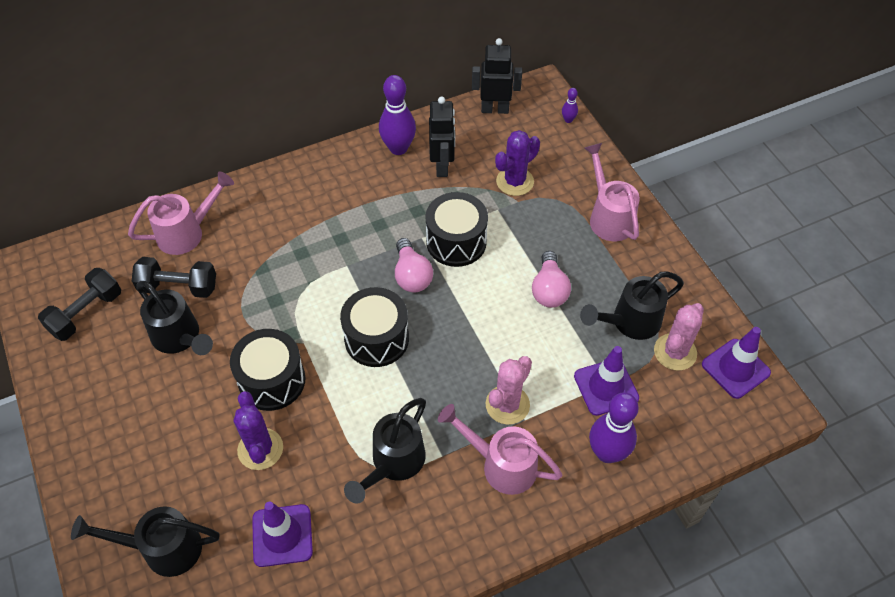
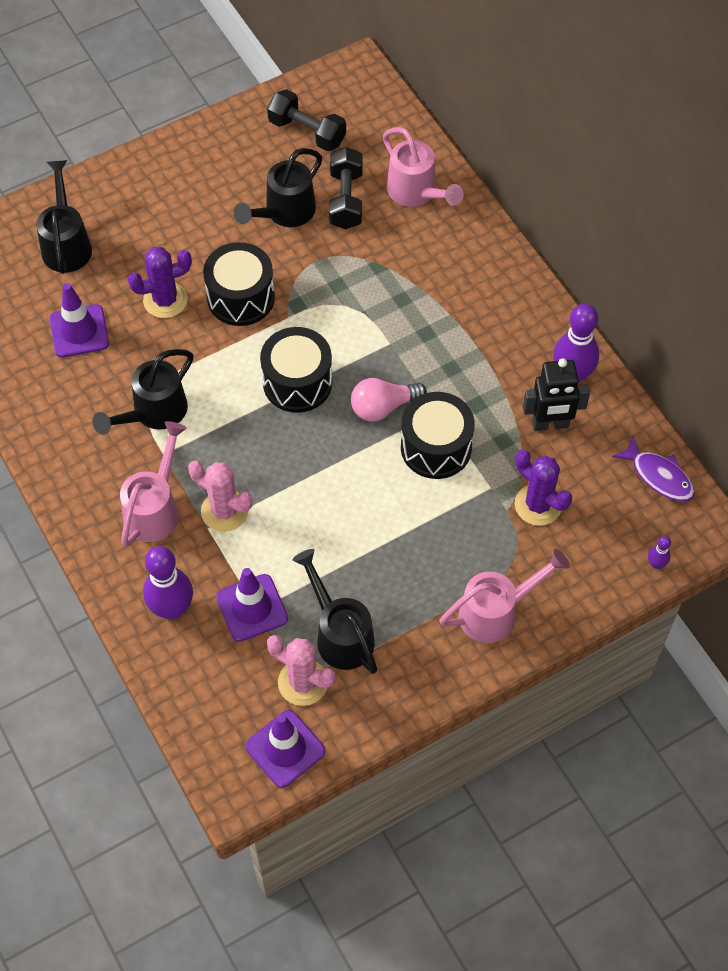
camera: 85 degrees right, 5 degrees up
(393, 463) = (154, 413): black watering can -> black watering can turned 75 degrees counterclockwise
(495, 109) = (659, 476): black robot -> purple fish
(549, 290) = (378, 547): pink light bulb -> none

